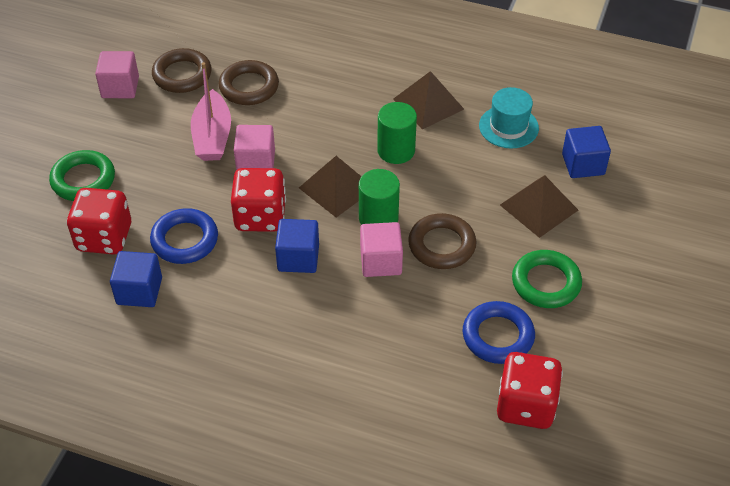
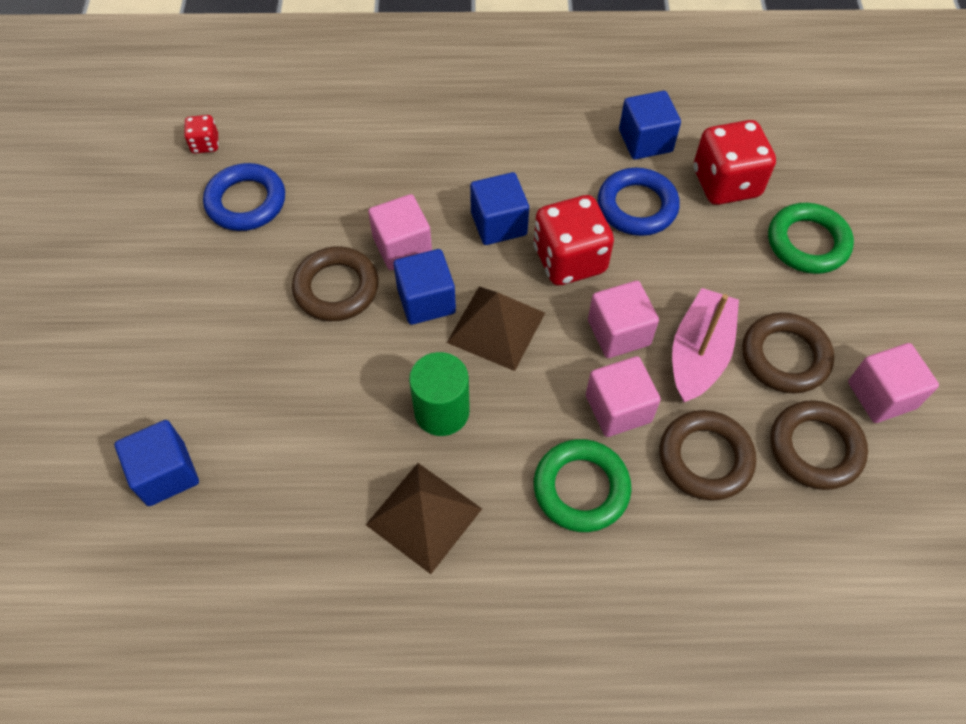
camera: 160 degrees right, 10 degrees up
(160, 121) = (785, 357): none -> brown ring
(212, 136) = (699, 354): pink boat -> pink boat turned 45 degrees clockwise
(284, 123) = (618, 408): none -> pink cube
(378, 218) = (426, 300): green cylinder -> blue cube
(508, 127) = (288, 510): turquoise hat -> none
(526, 405) = (205, 144): red dice -> red dice, size x0.49
(538, 207) = (222, 380): brown pyramid -> none
(546, 283) = (200, 277): green ring -> green ring (581, 488)

